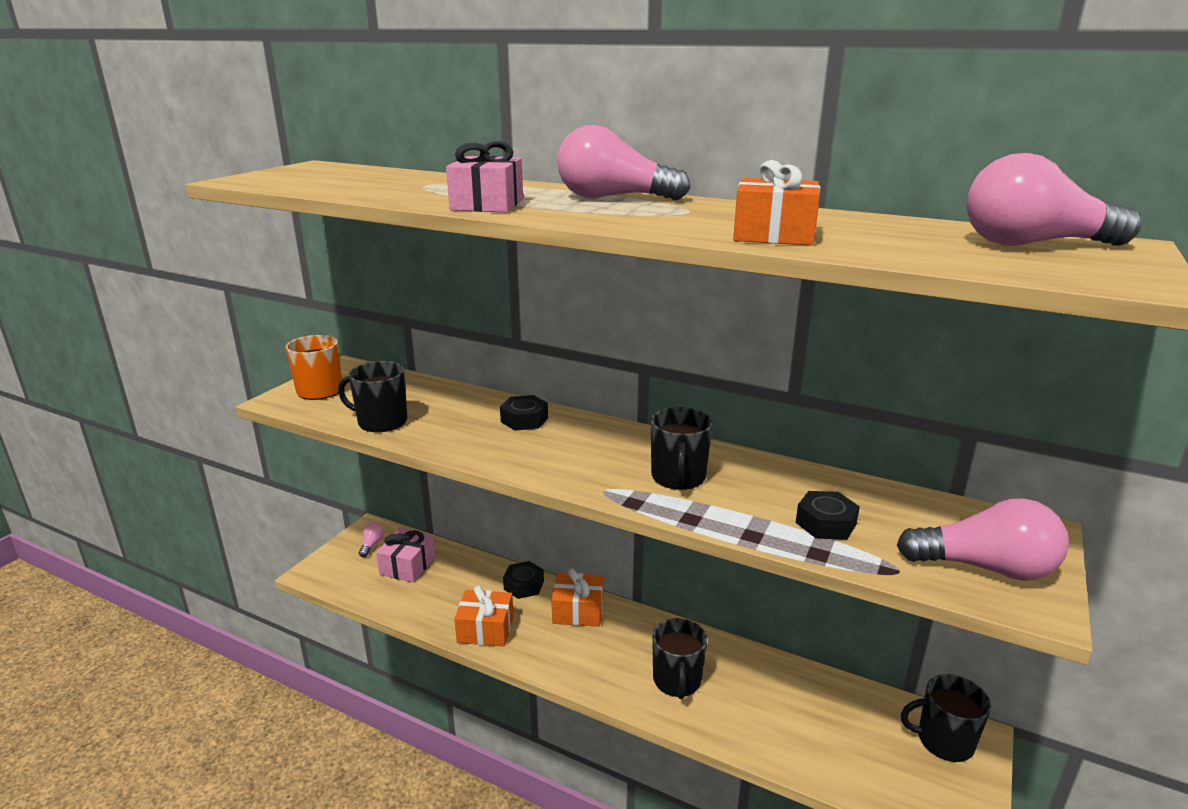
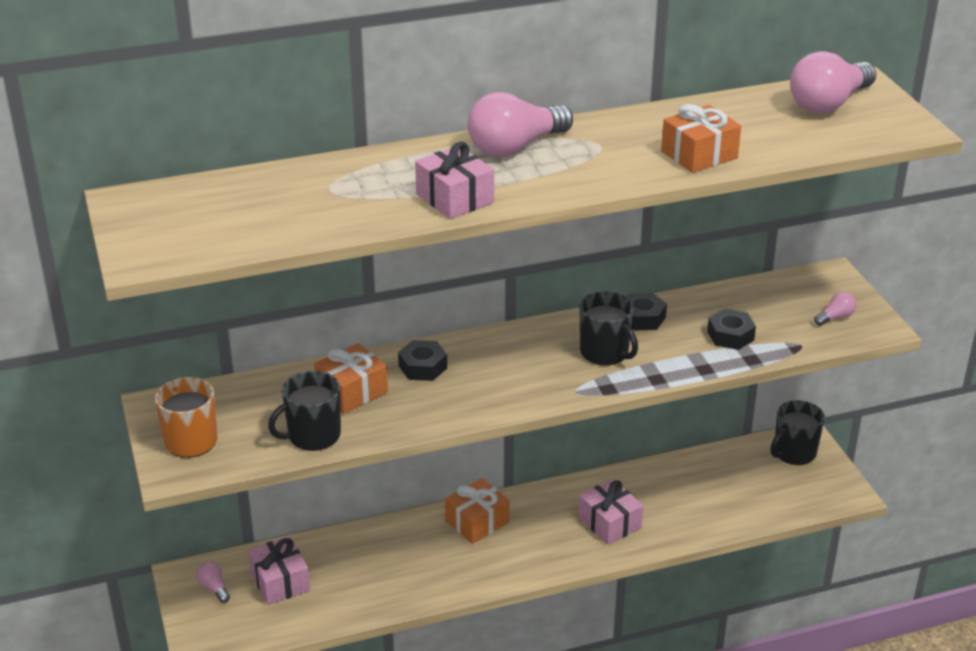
camera: 45 degrees left, 10 degrees up
(485, 629) = (429, 582): orange gift -> orange gift (352, 391)
(524, 585) = (406, 531): black nut -> black nut (642, 318)
(677, 680) = (609, 523): black mug -> pink gift
(985, 568) = (835, 317): pink light bulb -> pink light bulb, size x0.45

